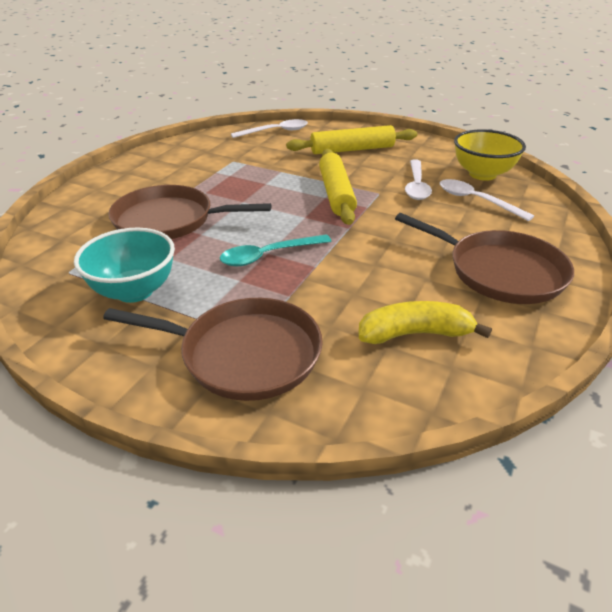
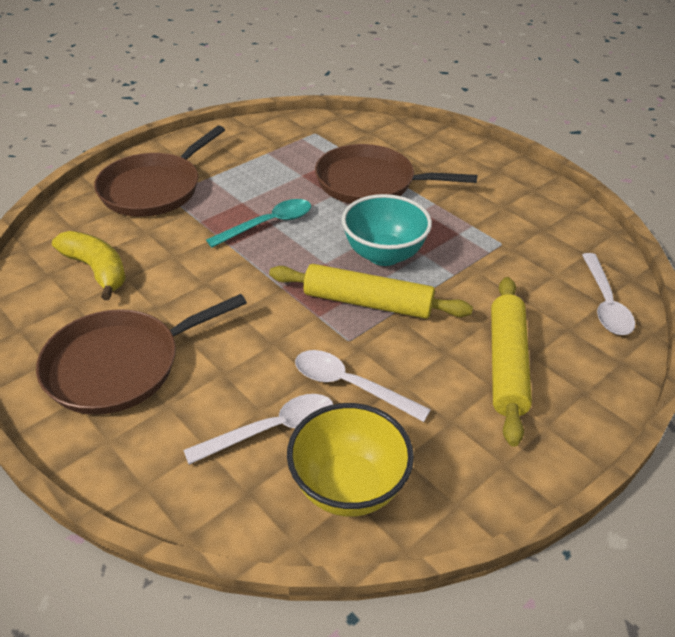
camera: 110 degrees right, 5 degrees up
(134, 291) = (267, 156): turquoise bowl -> turquoise bowl (384, 255)
(169, 220) = (370, 183): brown pan -> brown pan turned 105 degrees counterclockwise
(268, 255) = (268, 224): turquoise spoon -> turquoise spoon turned 60 degrees clockwise
(414, 333) = (97, 270): yellow banana -> yellow banana turned 60 degrees counterclockwise

